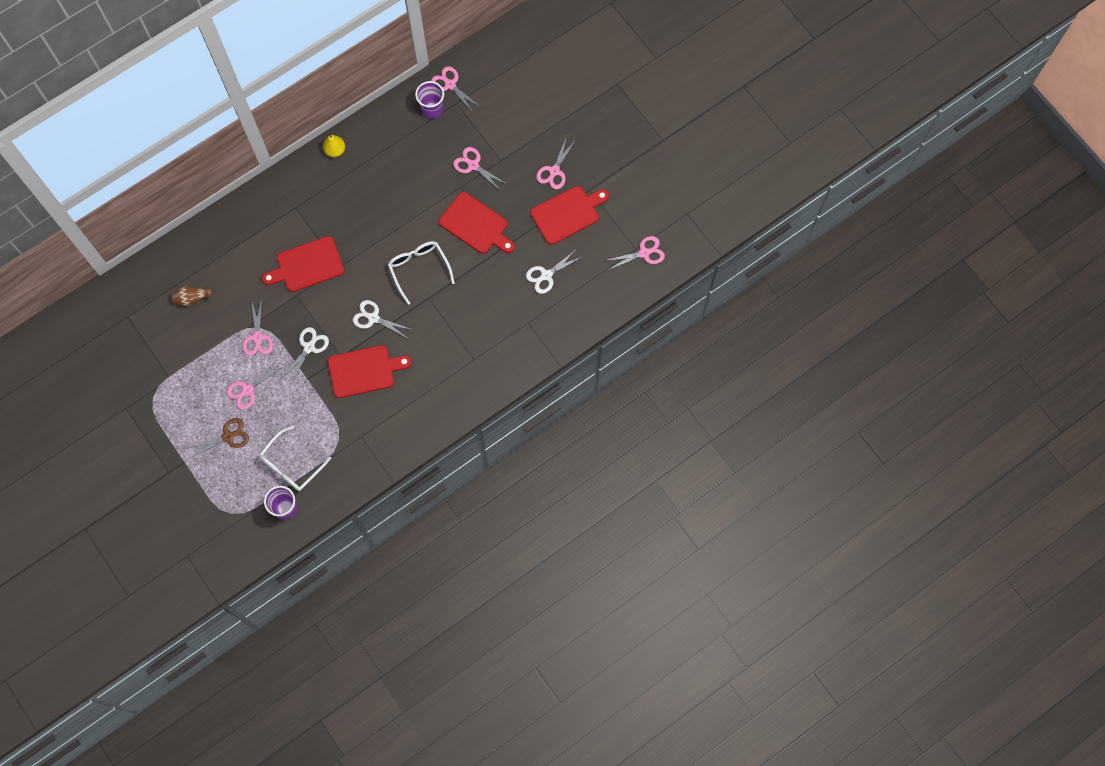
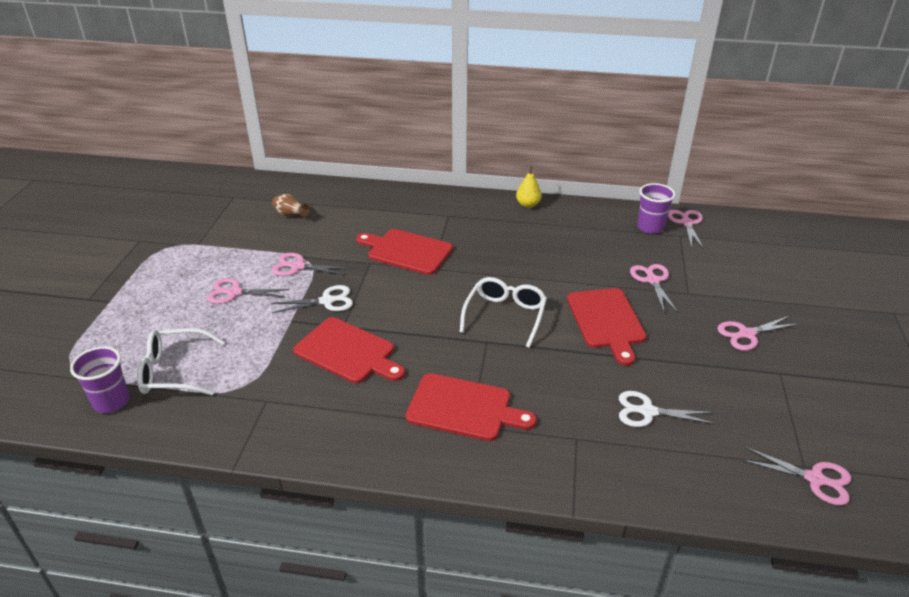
camera: 45 degrees right, 35 degrees down
(228, 436) = (167, 311): brown scissors -> none
(257, 337) = (298, 267): pink scissors -> pink scissors turned 60 degrees clockwise
(373, 318) = (413, 320): white scissors -> none
(567, 213) = (731, 376): red cutting board -> red cutting board (464, 408)

